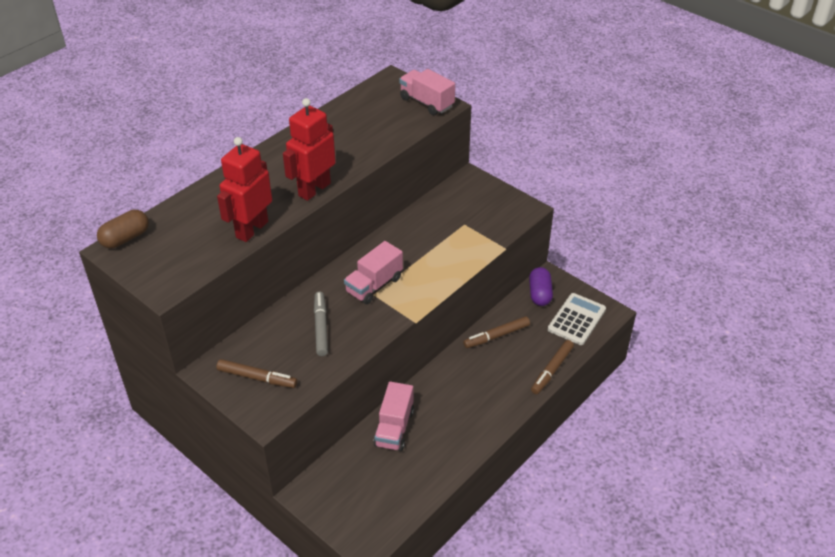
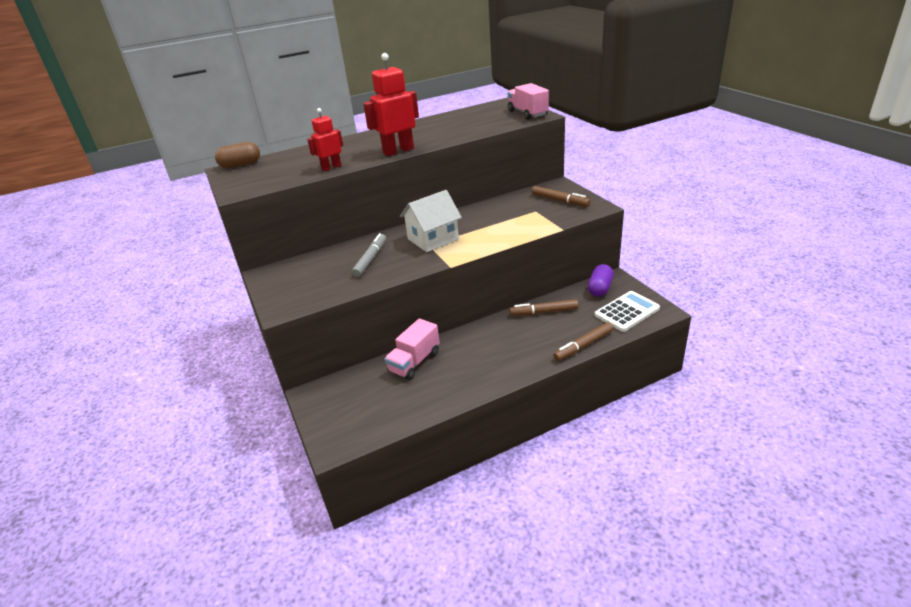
camera: 25 degrees right, 10 degrees down
(251, 229) = (331, 167): red robot -> red robot, size x0.62
(256, 377) = (296, 283): brown marker -> brown marker (559, 200)
(374, 285) = (433, 239): pink truck -> white house

